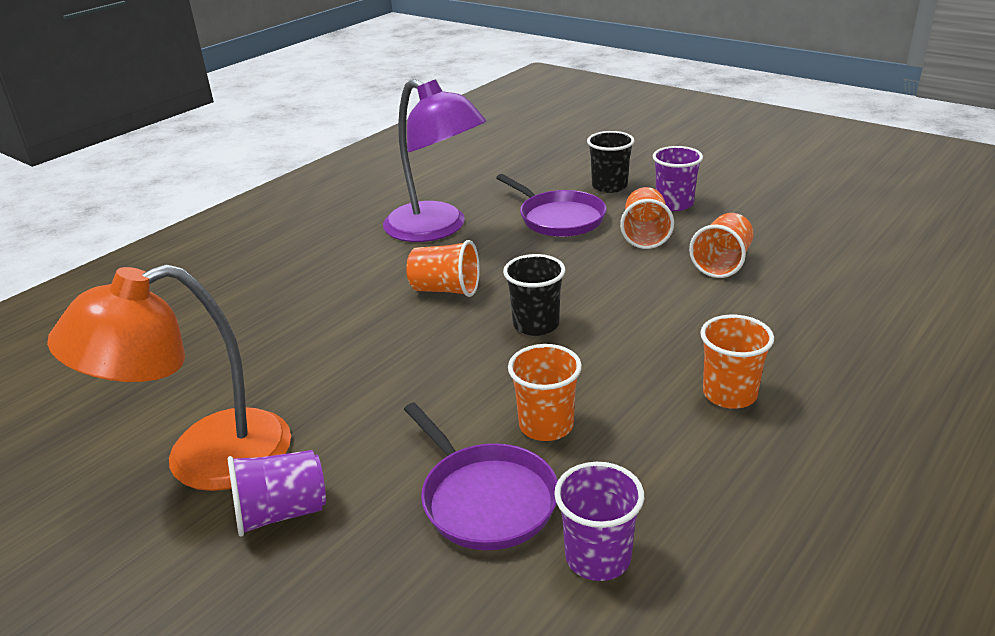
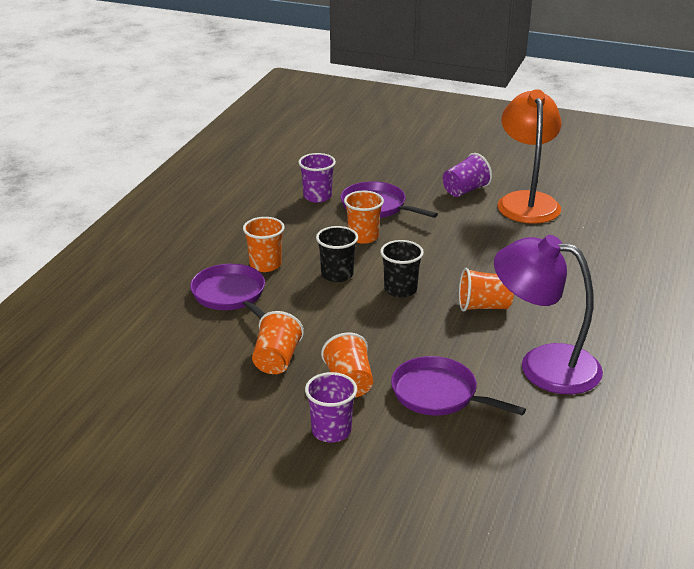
camera: 160 degrees right, 0 degrees up
(203, 459) = (526, 201): orange lamp -> orange lamp turned 45 degrees counterclockwise
(609, 186) = (409, 451): black cup -> black cup (337, 275)
(785, 349) = (230, 295): none -> purple pan

